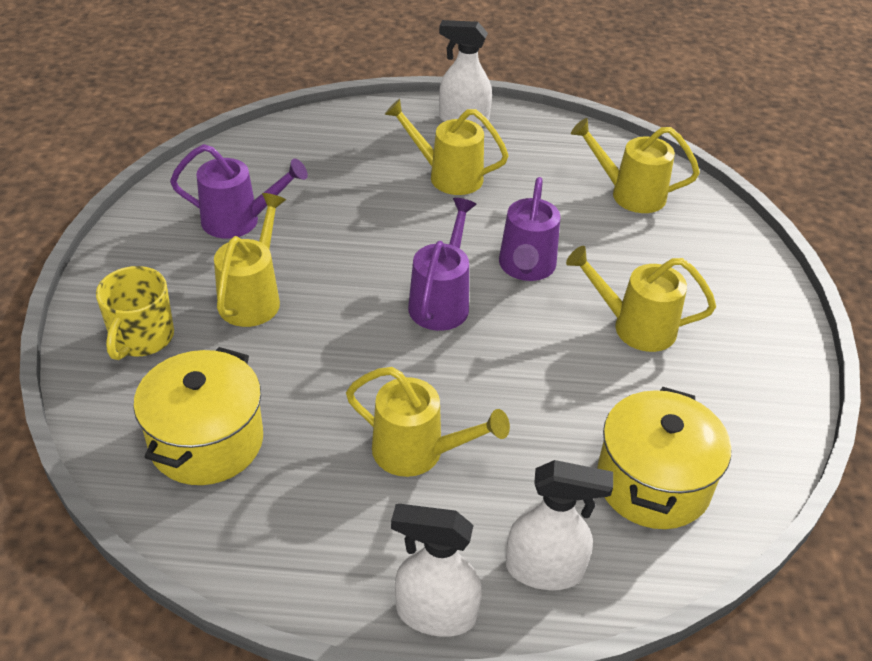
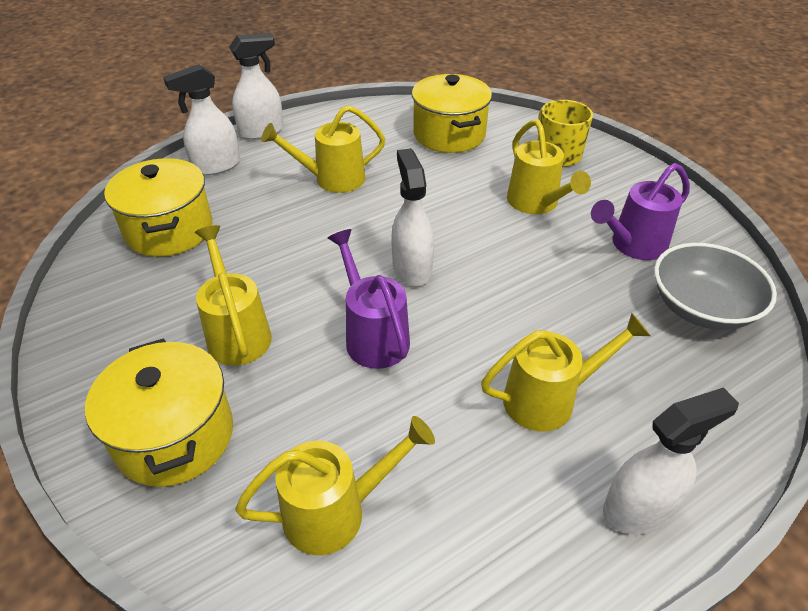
camera: 145 degrees right, 0 degrees up
(271, 164) = (701, 307): none -> grey bowl
(441, 301) = (412, 268): purple watering can -> white spray bottle
(634, 326) = (237, 332): yellow watering can -> yellow watering can turned 90 degrees counterclockwise
(716, 278) = (175, 436): none -> yellow pot

